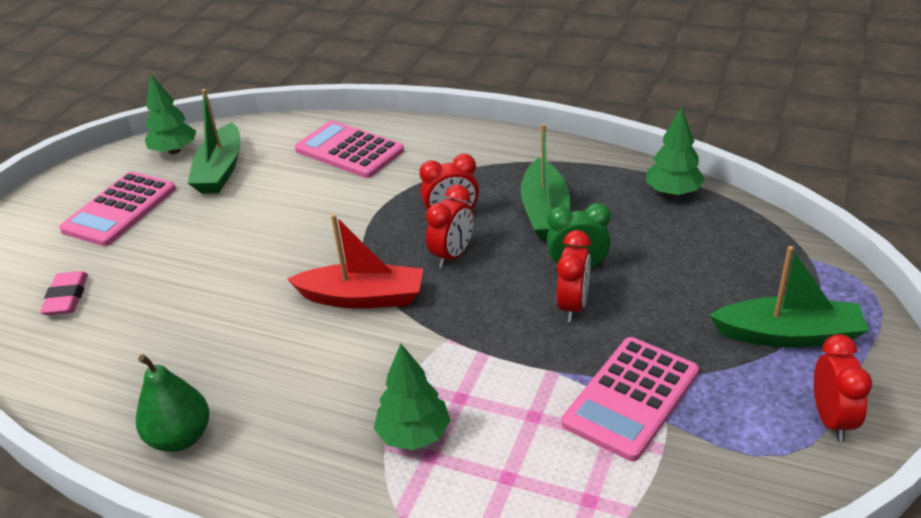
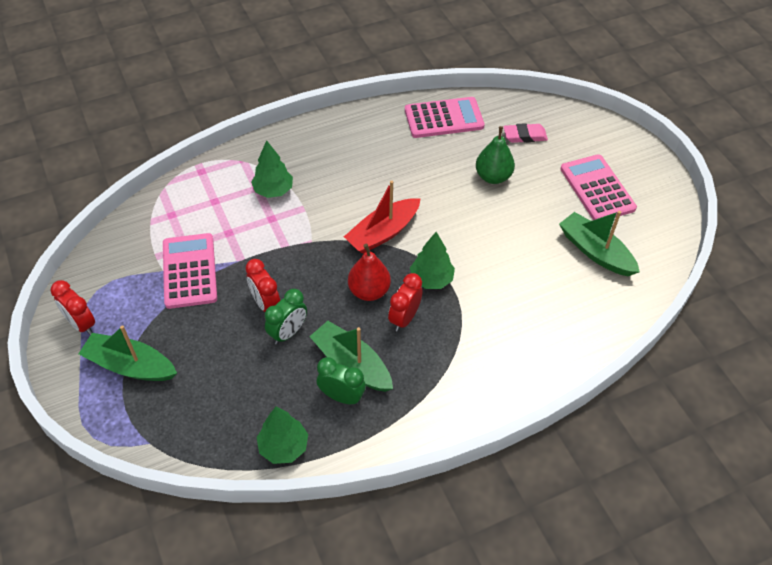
camera: 130 degrees right, 15 degrees up
(67, 297) = (525, 136): pink eraser -> pink eraser turned 45 degrees counterclockwise
(174, 151) = (650, 244): green tree -> green tree (431, 279)
(180, 437) = (369, 127): green pear -> green pear (493, 177)
(349, 151) = (546, 326): pink calculator -> pink calculator (444, 118)
(453, 255) = (369, 291): red clock -> red pear
(582, 196) = (341, 396): none -> green clock
(788, 335) = (130, 365): green boat -> green boat turned 60 degrees clockwise

